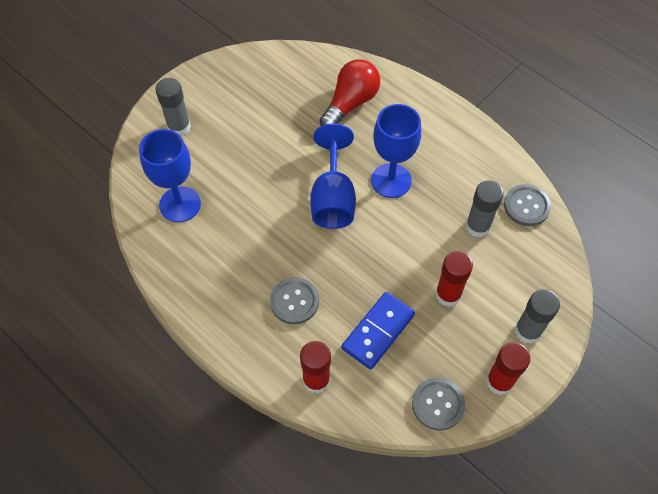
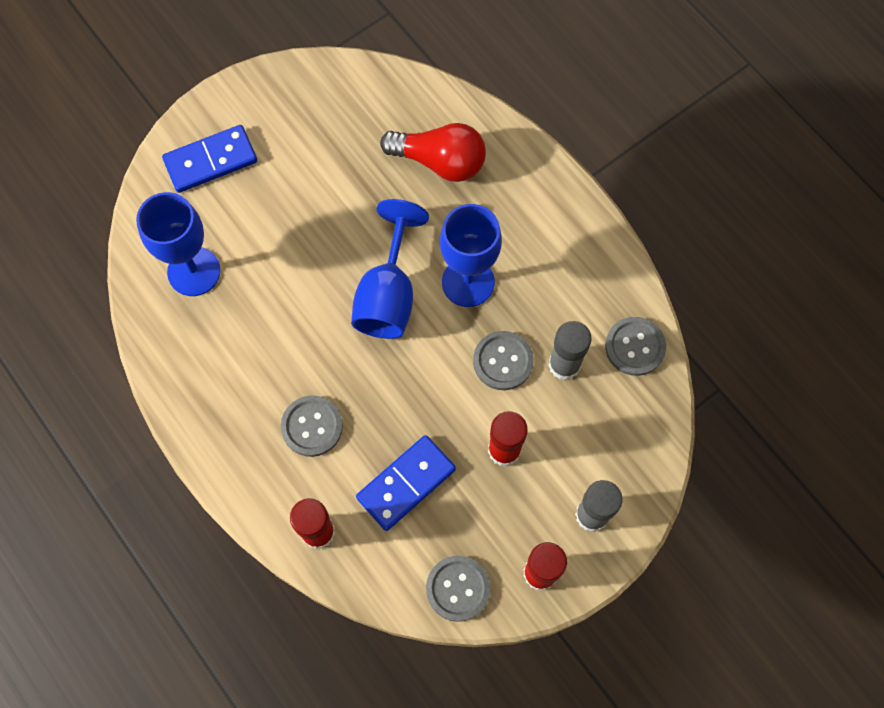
camera: 10 degrees right, 10 degrees up
(179, 127) = (211, 161): grey glue stick -> blue domino
(350, 103) = (439, 161): red light bulb -> red light bulb turned 60 degrees clockwise
(431, 231) = (503, 361): none -> grey button

